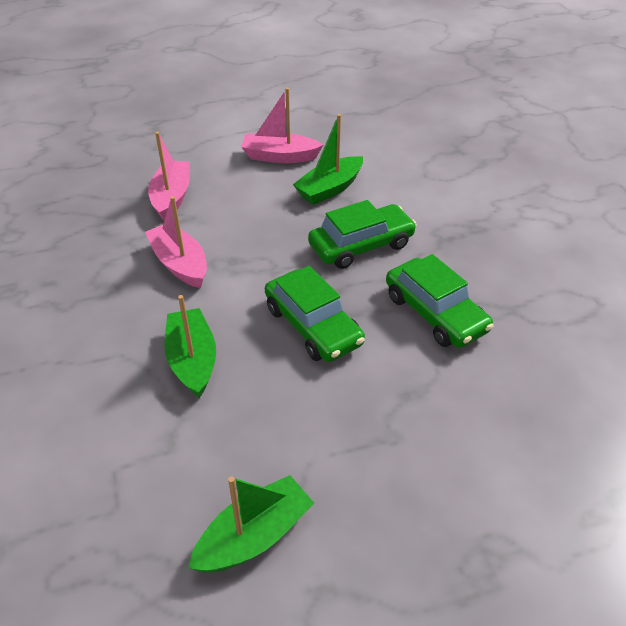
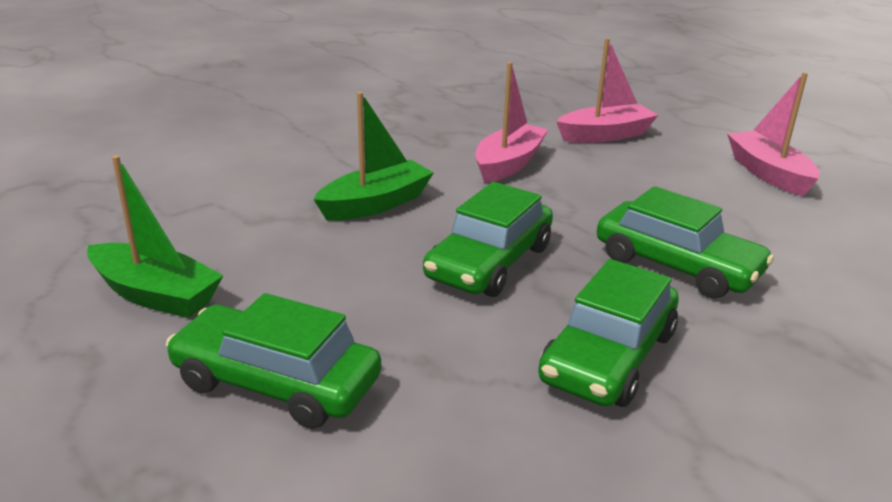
camera: 65 degrees right, 15 degrees down
(329, 189) = (758, 219): green boat -> none
(399, 477) = (276, 382): none -> green car

